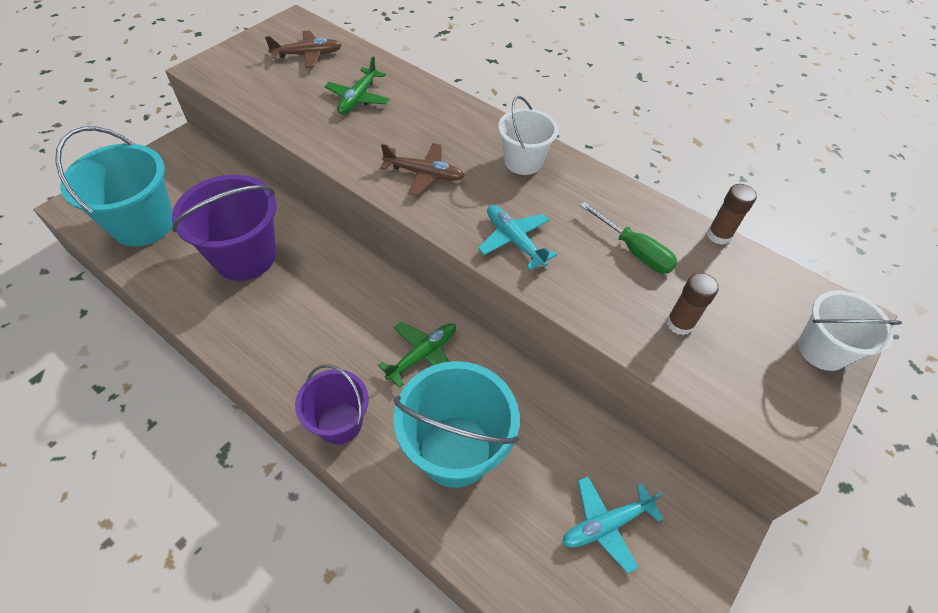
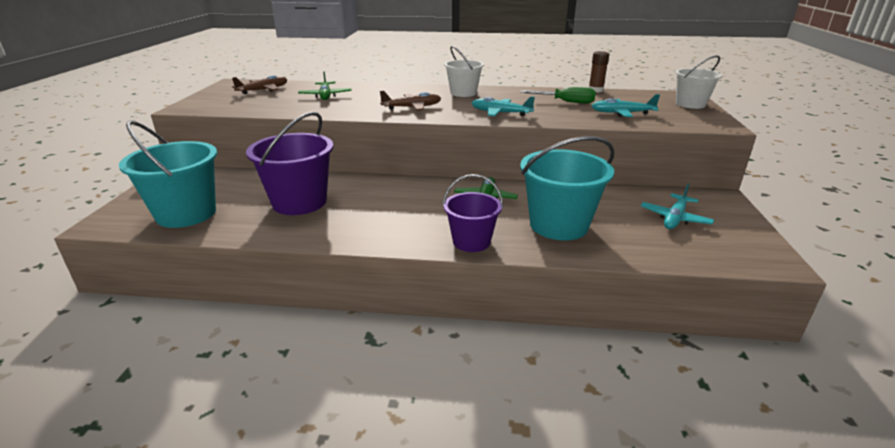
camera: 30 degrees left, 25 degrees down
(679, 323) = (622, 113): brown glue stick -> turquoise plane

